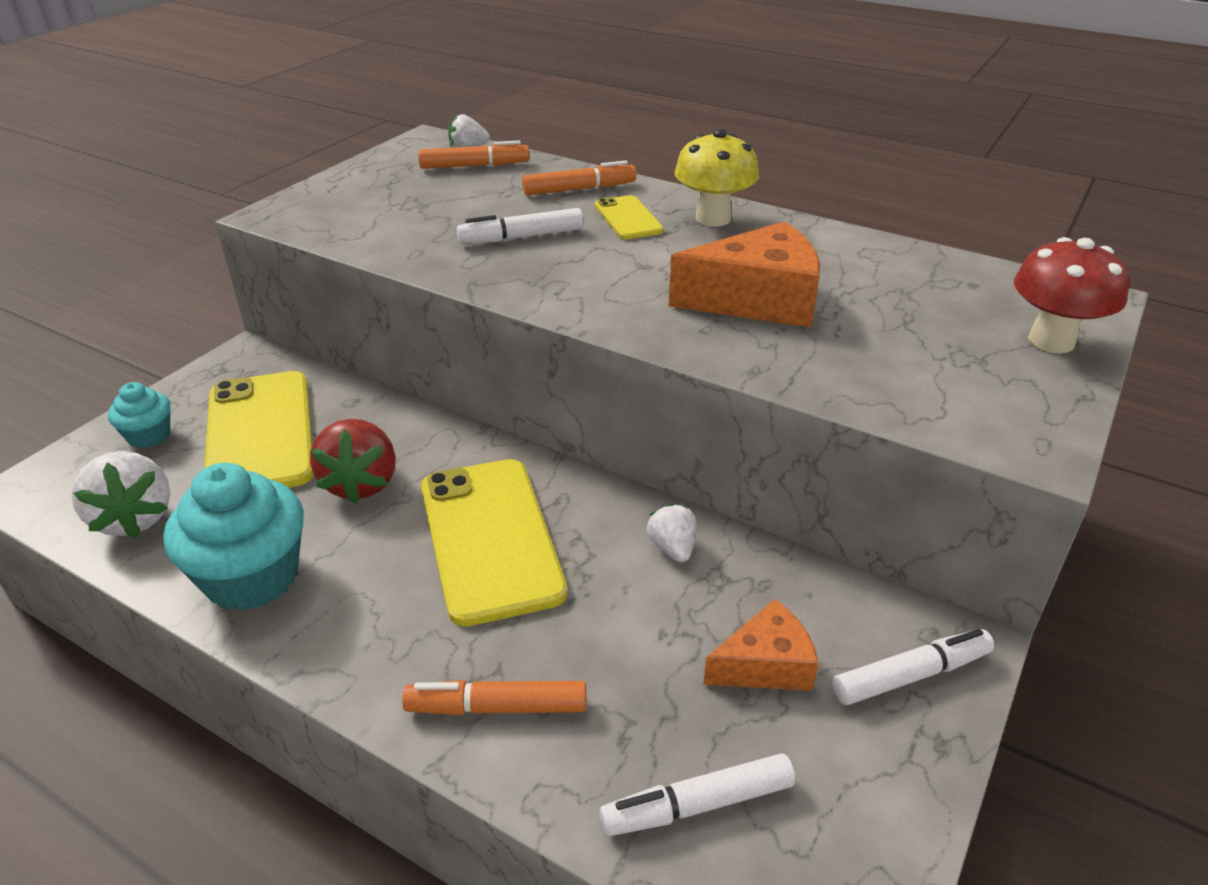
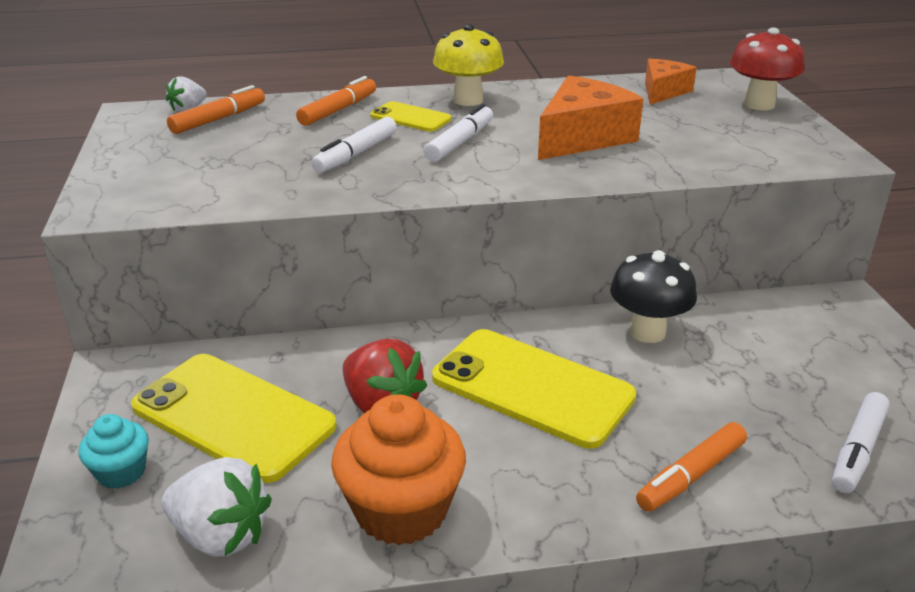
camera: 40 degrees left, 5 degrees down
(252, 577) = (401, 510): turquoise cupcake -> orange cupcake
(672, 548) = (647, 332): white strawberry -> black mushroom
(765, 665) = (783, 364): orange cheese -> orange cheese (663, 91)
(911, 675) = (849, 328): white marker -> white marker (460, 142)

